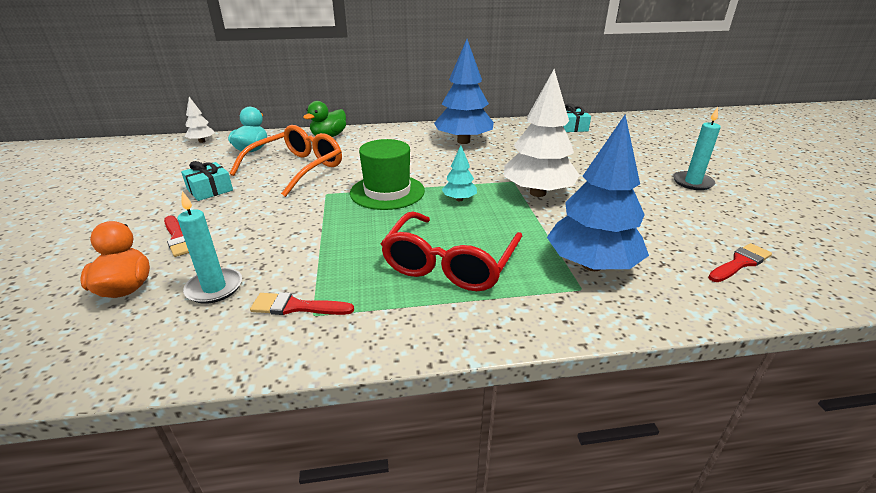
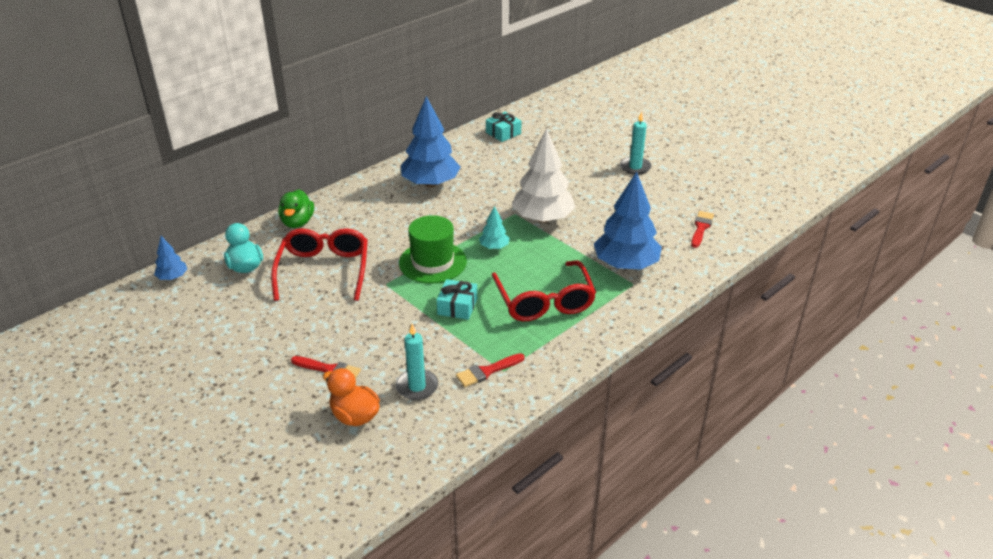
camera: 35 degrees left, 5 degrees up
(202, 141) = (172, 277): white tree -> blue tree
(210, 190) = (279, 322): turquoise gift -> turquoise gift (457, 306)
(297, 169) = (324, 270): orange glasses -> red glasses

